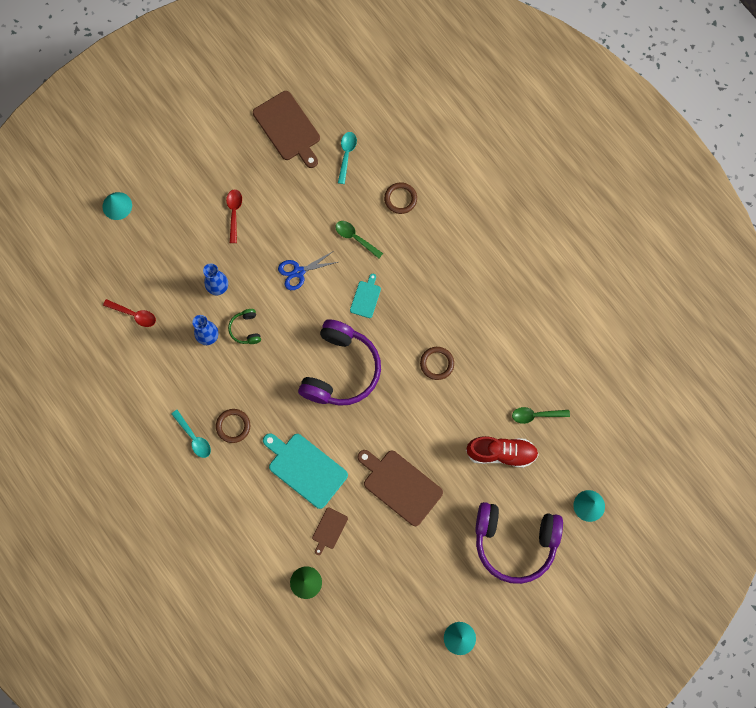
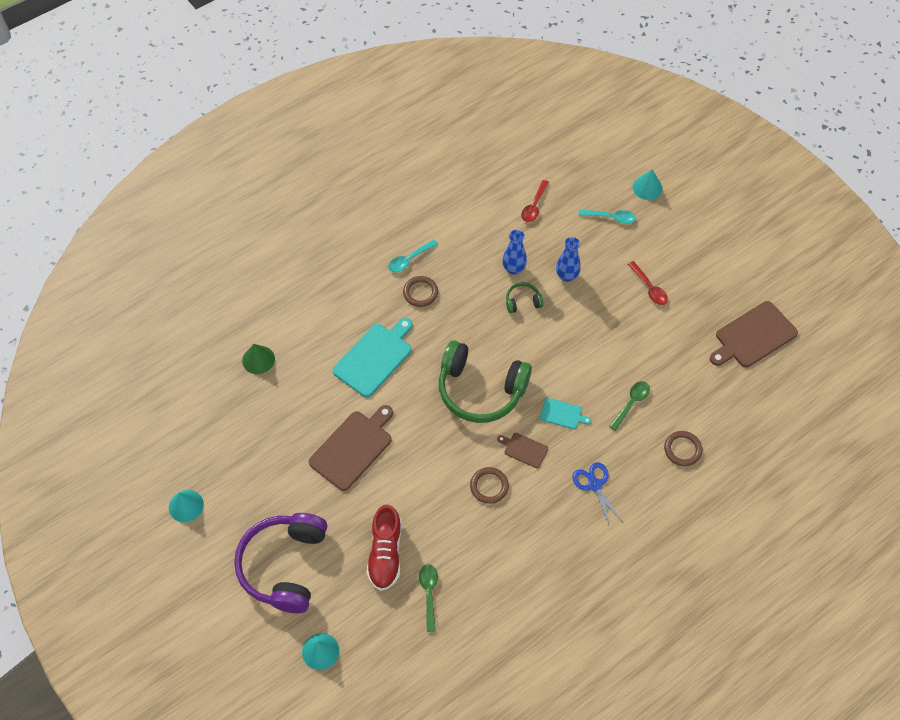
camera: 90 degrees right, 15 degrees down
(234, 213) = (649, 288): red spoon -> red spoon turned 60 degrees clockwise
(299, 272) = (588, 349): blue scissors -> blue scissors (594, 485)
(329, 529) = (310, 380): brown cutting board -> brown cutting board (524, 449)
(341, 370) = (480, 390): purple headphones -> green headphones
(346, 155) = (729, 394): turquoise spoon -> turquoise spoon (611, 217)

